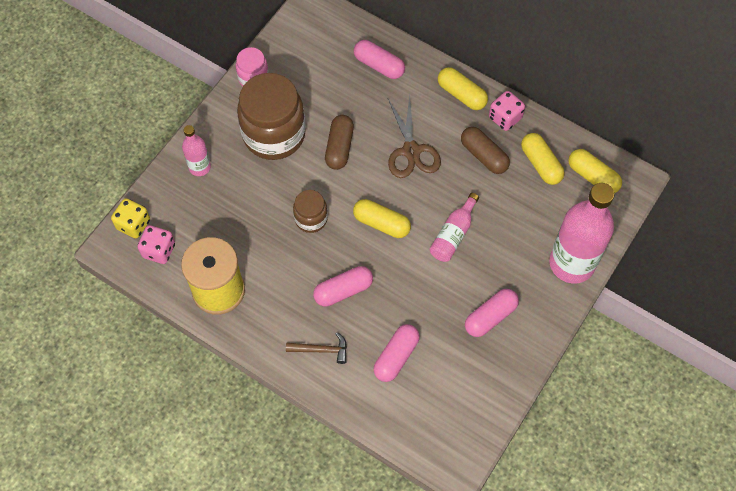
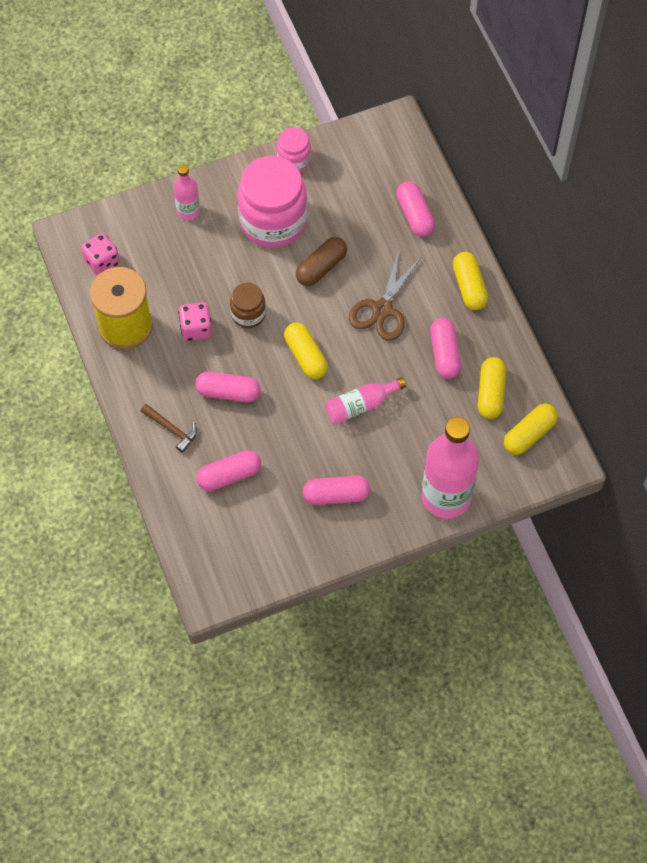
camera: 35 degrees right, 0 degrees up
(133, 224) = (97, 227): yellow dice -> none
(274, 134) = (273, 221): brown jar -> pink jar
(484, 155) = (444, 353): brown capsule -> pink capsule
(505, 118) = (492, 332): pink dice -> pink dice (196, 328)
(592, 177) = (529, 434): yellow capsule -> yellow capsule turned 60 degrees clockwise

